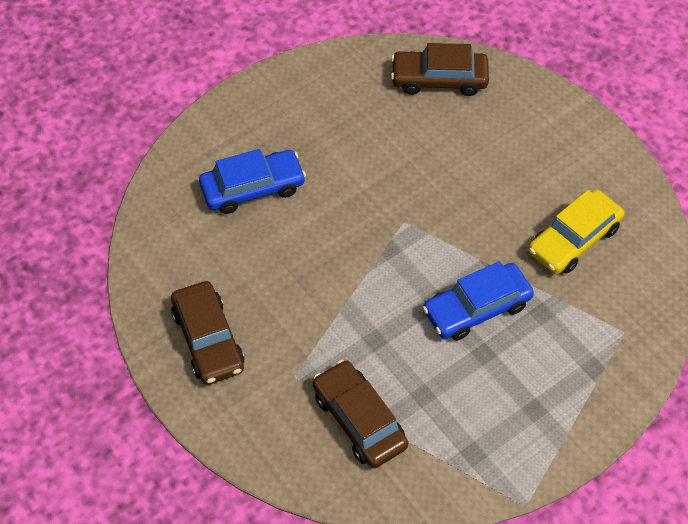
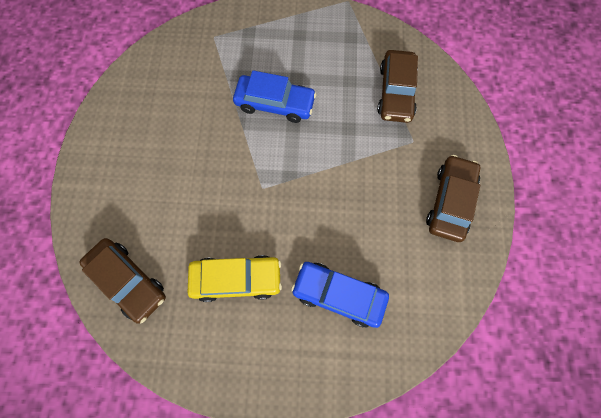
camera: 140 degrees left, 15 degrees up
(573, 239) = (179, 101): yellow car -> yellow car (236, 279)

